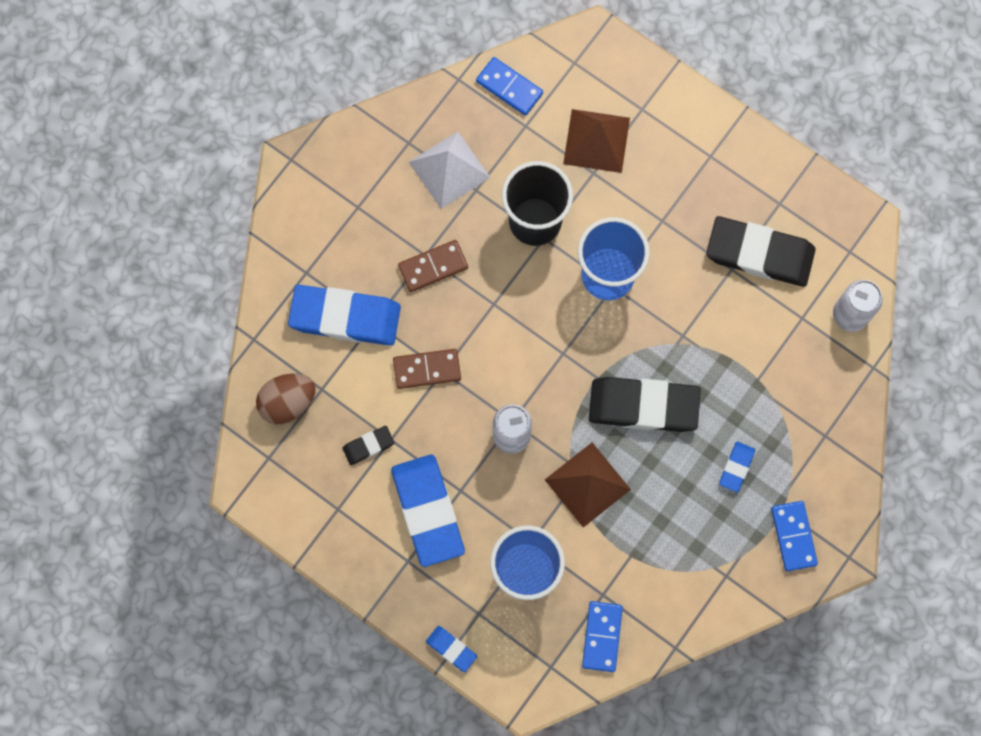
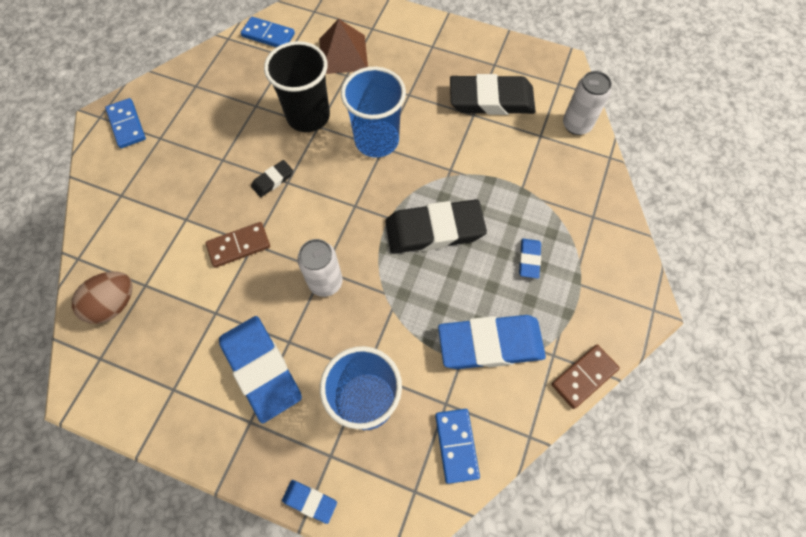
camera: 15 degrees left, 10 degrees down
(345, 317) = (159, 221): blue eraser -> blue eraser (490, 344)
(368, 446) = (195, 323): black eraser -> black eraser (273, 180)
(433, 267) = (230, 166): brown domino -> brown domino (584, 377)
(449, 169) = (231, 96): white pyramid -> none
(587, 484) = (404, 306): brown pyramid -> none
(793, 536) = (599, 304): blue domino -> blue domino (126, 125)

